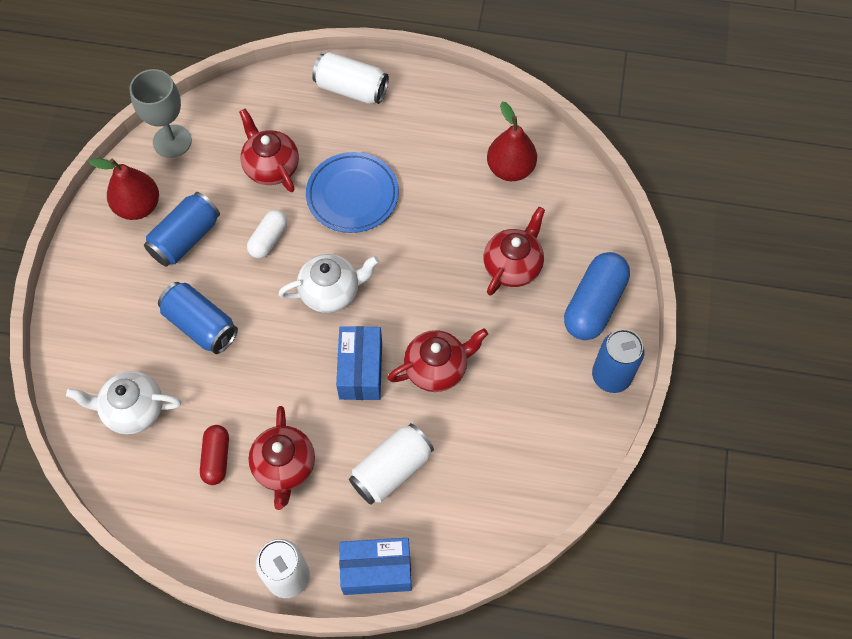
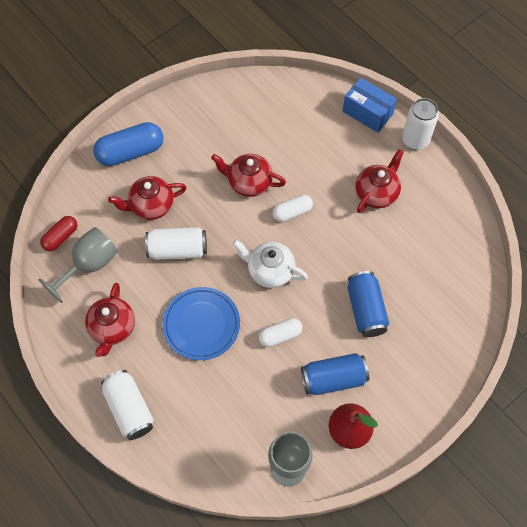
camera: 140 degrees left, 0 degrees up
(133, 410) = (443, 287): white teapot -> none
(216, 458) = (411, 224): red capsule -> red capsule (61, 237)
(271, 167) = (236, 389): red teapot -> red teapot (112, 328)
(361, 370) = (292, 212): blue box -> white capsule
(392, 470) = (320, 151): white can -> white can (177, 250)
(510, 169) = (89, 265): red pear -> grey goblet
(611, 376) = (162, 112): blue can -> none

